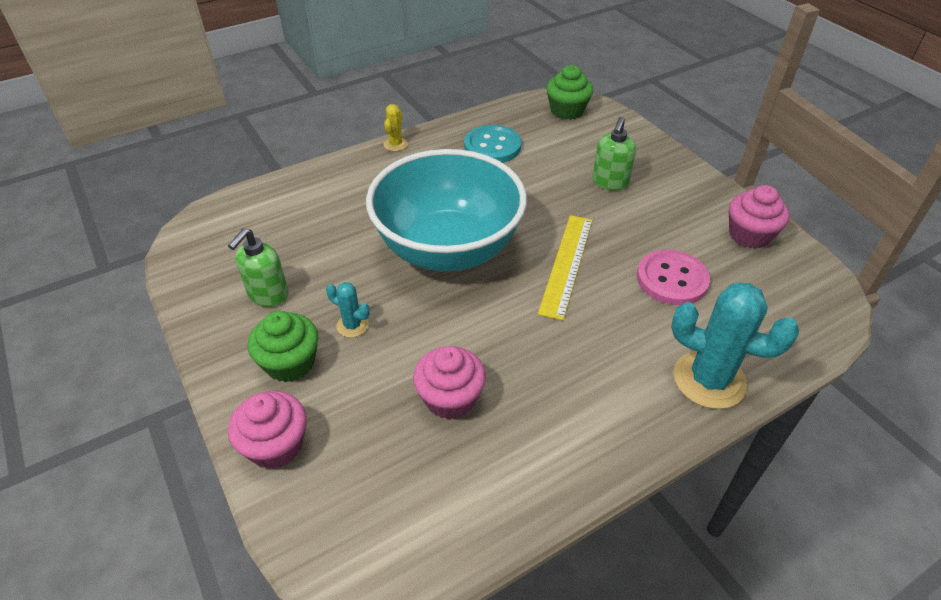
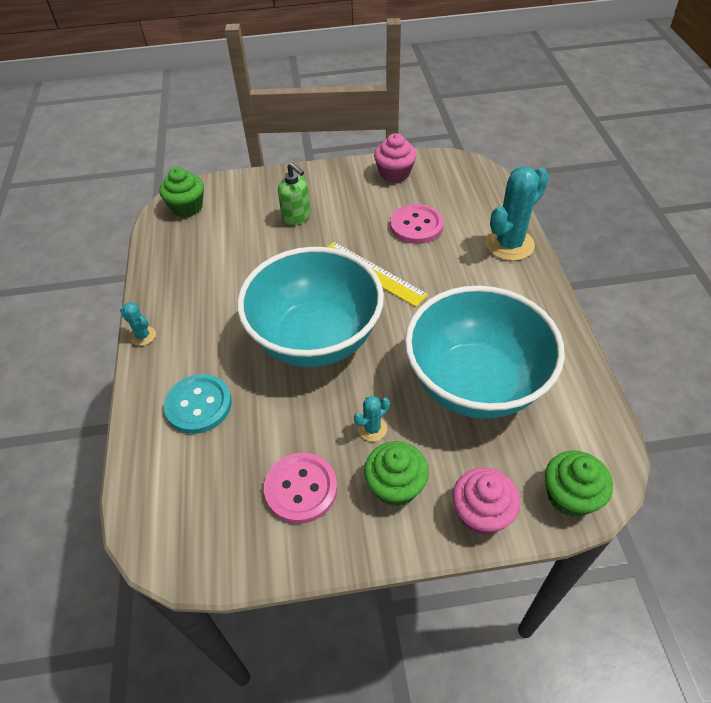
camera: 65 degrees left, 5 degrees up
(268, 295) = (301, 489): green soap dispenser -> pink button
(321, 532) = (570, 495): none -> green cupcake
(395, 144) = (143, 336): yellow cactus -> turquoise cactus
(450, 398) = (475, 383): pink cupcake -> turquoise bowl
(492, 146) = (200, 269): turquoise button -> turquoise button (198, 405)

